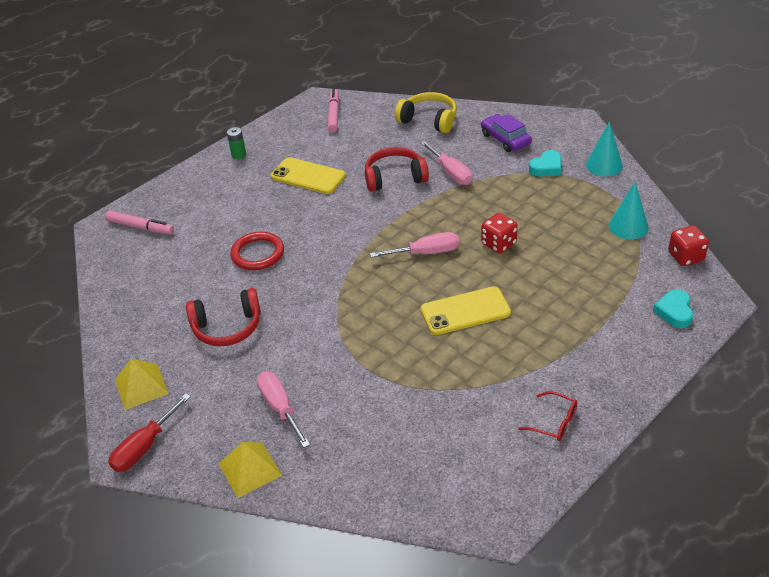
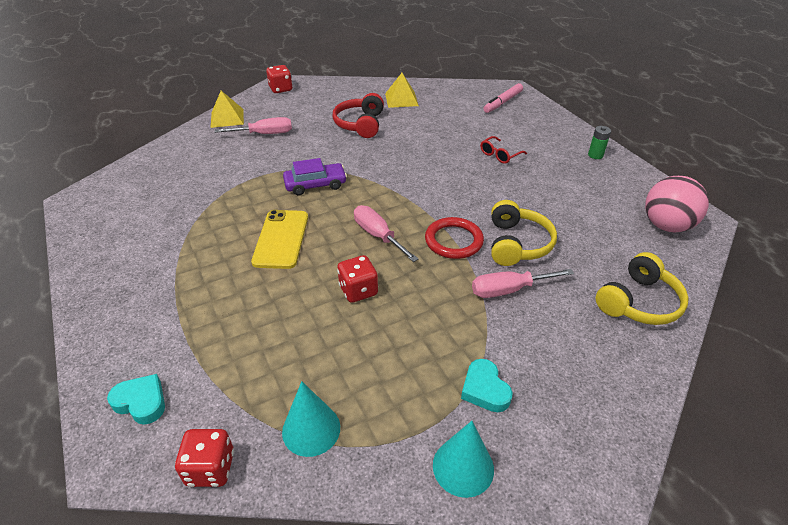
camera: 105 degrees right, 0 degrees up
(141, 386) = (331, 91): yellow pyramid -> yellow pyramid (401, 99)
(144, 447) = (281, 89): red screwdriver -> red dice
(257, 253) = (437, 146): red ring -> red ring (453, 241)
(308, 176) = (543, 188): yellow phone -> none
(333, 114) = (666, 225): pink marker -> pink ball
(395, 177) = (517, 244): red headphones -> yellow headphones
(426, 253) = (378, 235): pink screwdriver -> pink screwdriver turned 135 degrees clockwise
(505, 139) = (571, 367): purple car -> purple car (315, 185)
(554, 422) = (117, 252): red glasses -> red glasses (500, 155)

